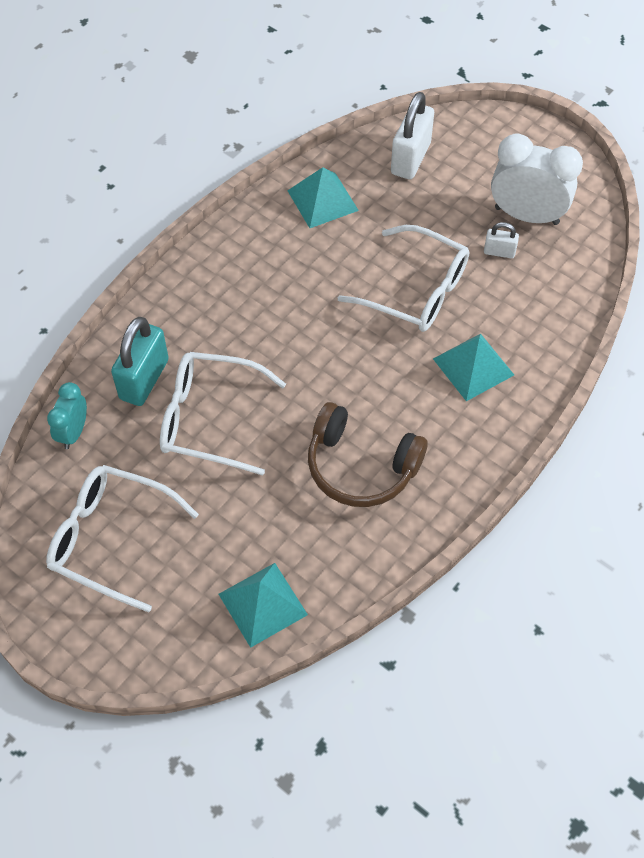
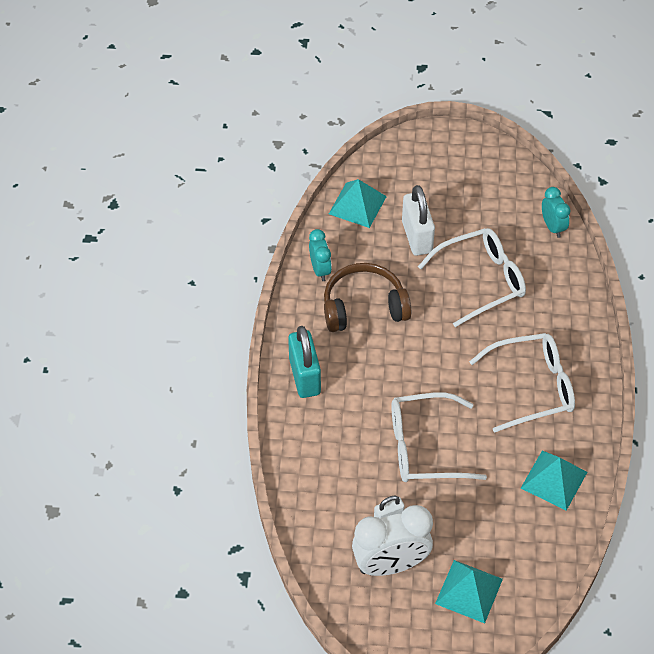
camera: 145 degrees right, 5 degrees down
(111, 539) = (471, 188): white glasses -> white glasses (532, 387)
(144, 379) = (545, 280): turquoise padlock -> turquoise padlock (305, 376)
(375, 543) = (320, 270): none -> turquoise clock
(410, 159) = (521, 562): white padlock -> white padlock (417, 237)
(473, 367) = (341, 414): turquoise pyramid -> turquoise pyramid (469, 591)

